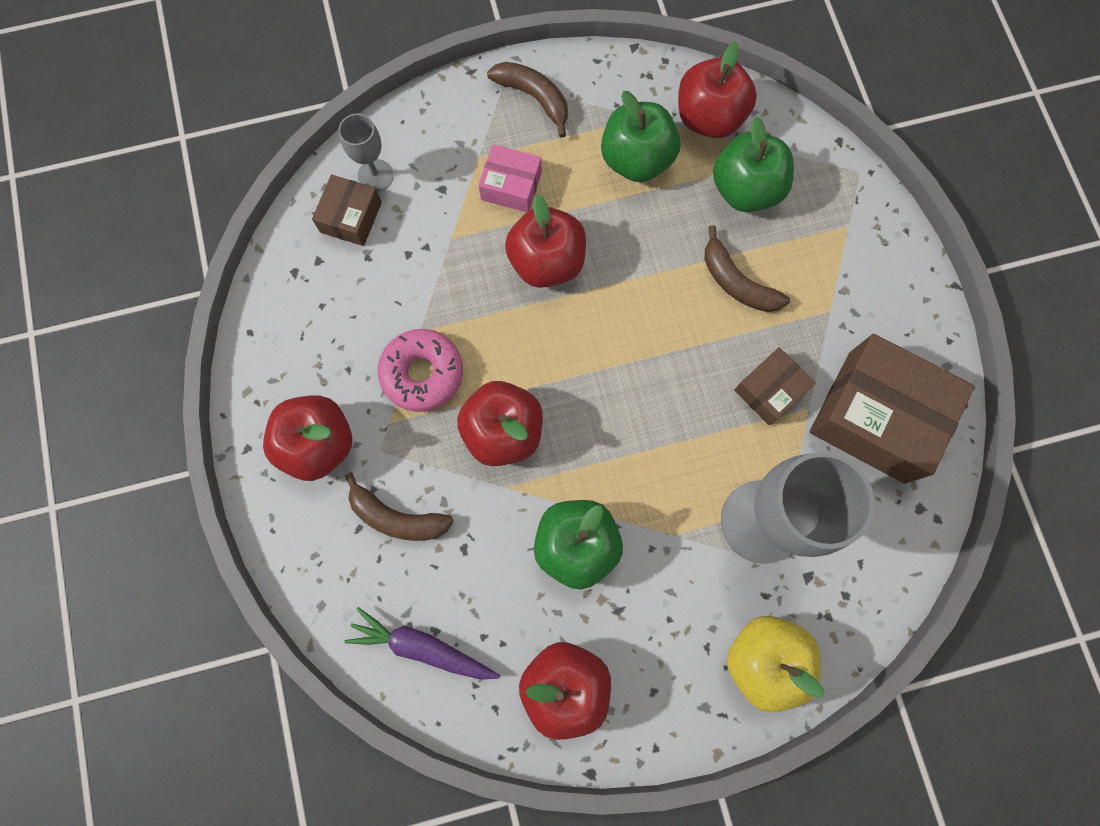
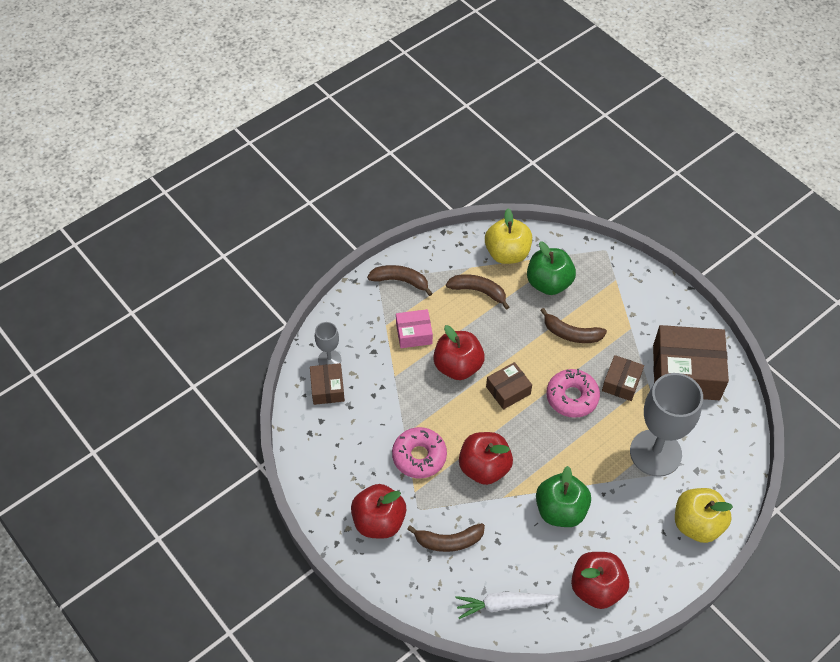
camera: 25 degrees left, 20 degrees down
(422, 647) = (503, 605): purple carrot -> white carrot
(598, 329) = (508, 390): none -> brown box
(636, 160) = (478, 291): green apple -> brown banana
(685, 380) = (572, 397): none -> pink donut
(709, 118) = (507, 253): red apple -> yellow apple

